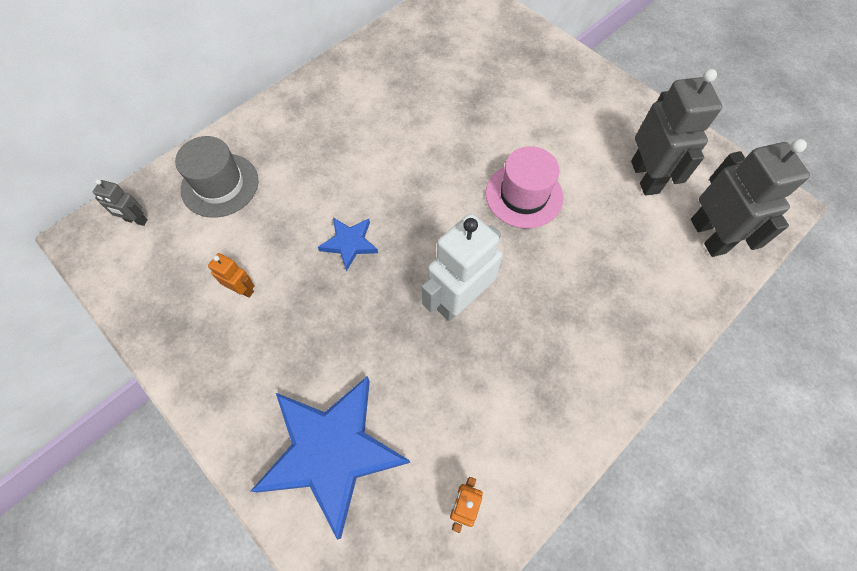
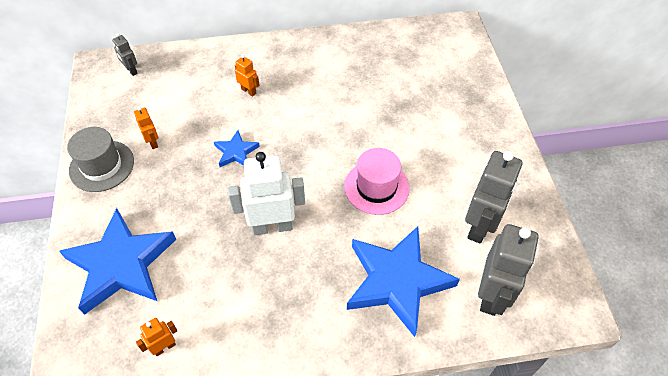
camera: 35 degrees right, 10 degrees down
(220, 185) = (192, 75): grey hat -> grey hat (102, 166)
(303, 168) = (249, 91): none -> orange robot
(621, 276) = (397, 281): none -> blue star

